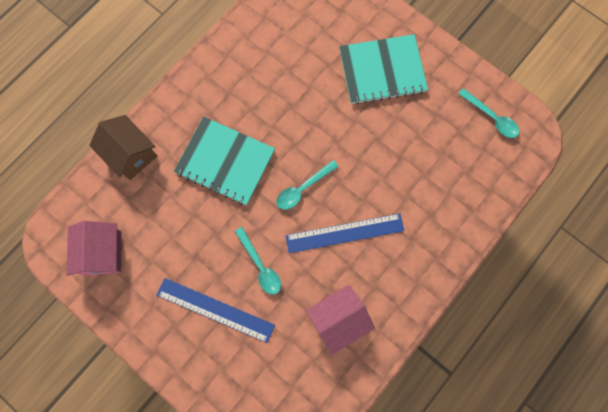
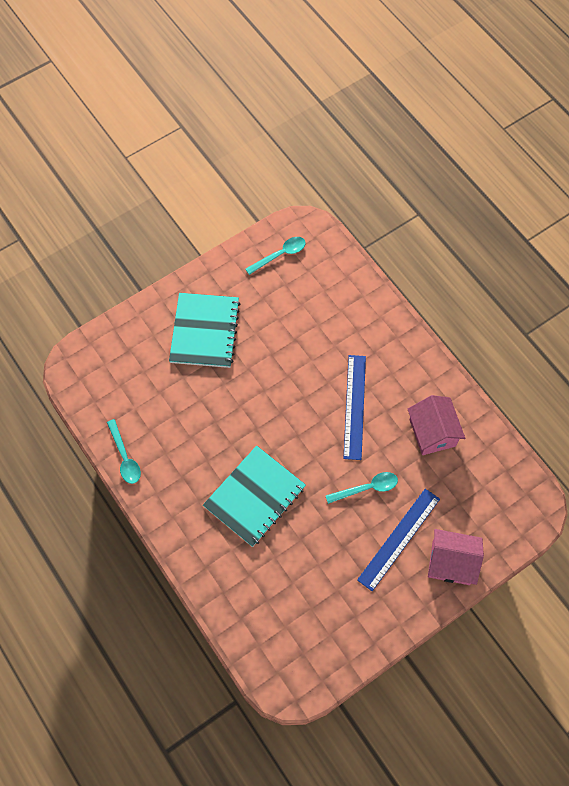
camera: 75 degrees left, 10 degrees down
(102, 253) = (316, 637): pink house -> pink house (451, 563)
(131, 154) = (219, 588): brown house -> none
(303, 189) = (302, 432): turquoise spoon -> turquoise spoon (125, 457)

